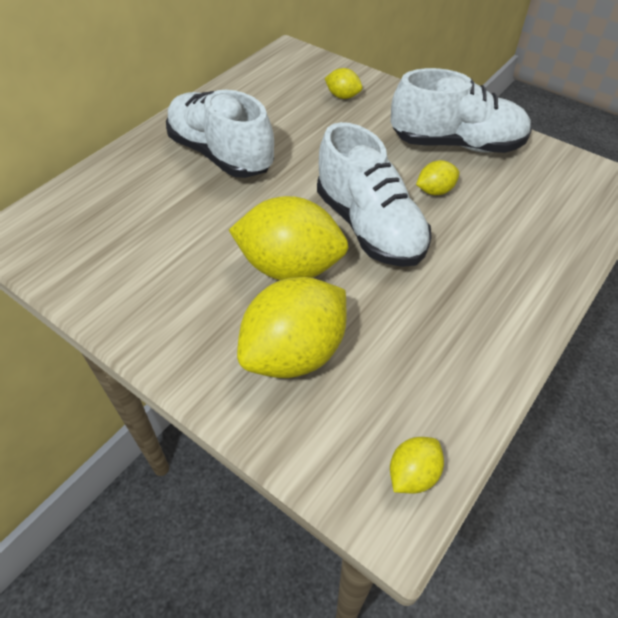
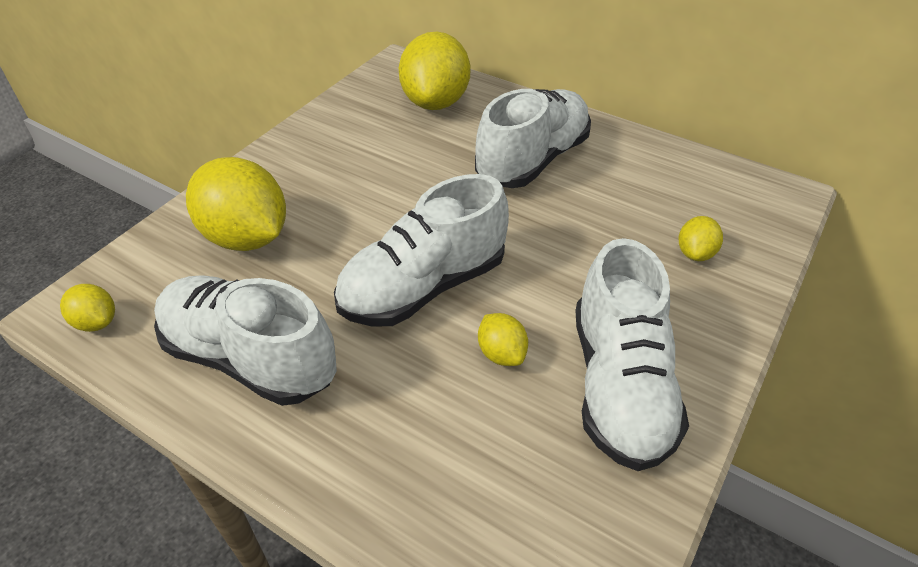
camera: 85 degrees right, 5 degrees down
(290, 267) = (358, 226): yellow lemon -> yellow lemon (435, 102)
(450, 335) = (250, 358): none -> white shoe

